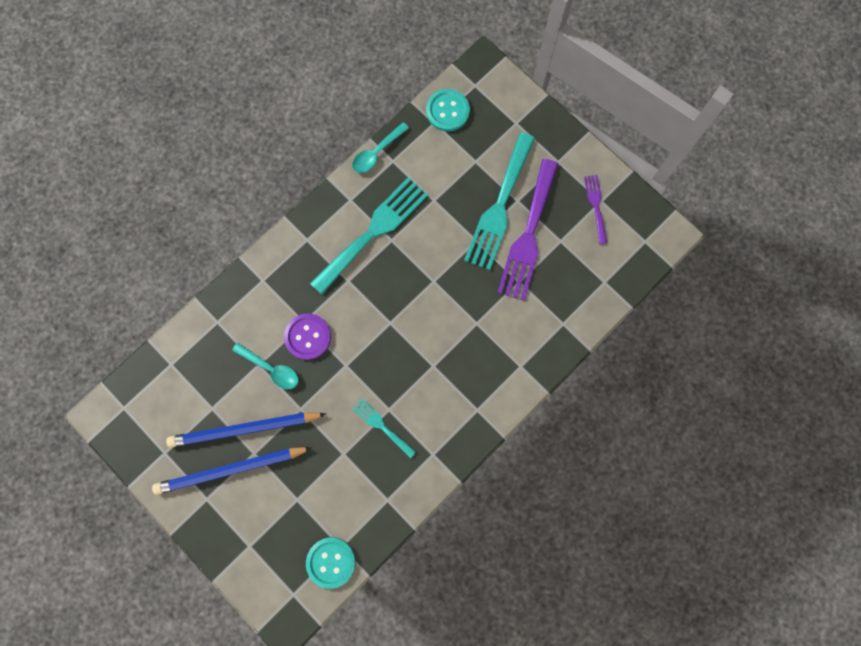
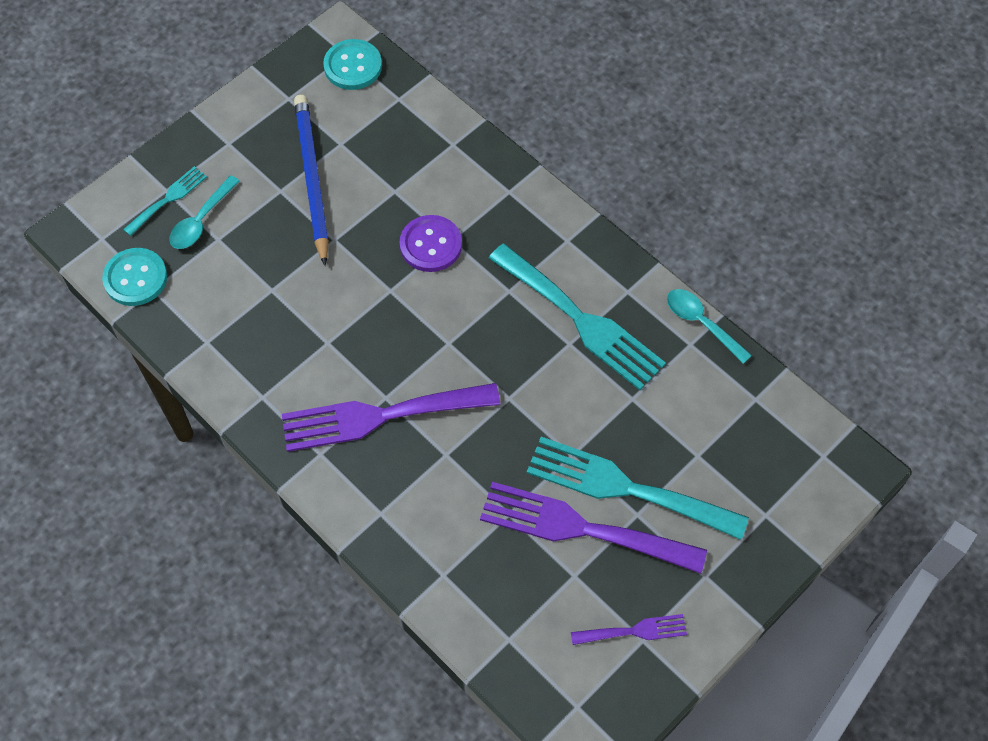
camera: 90 degrees right, 15 degrees down
(231, 470) = (261, 167): blue pencil -> none
(271, 369) = (389, 205): turquoise spoon -> turquoise spoon (201, 221)
(381, 426) = (305, 334): turquoise fork -> turquoise fork (168, 199)
(447, 111) = (776, 417): turquoise button -> turquoise button (353, 66)
(448, 369) = (379, 416): none -> purple fork

